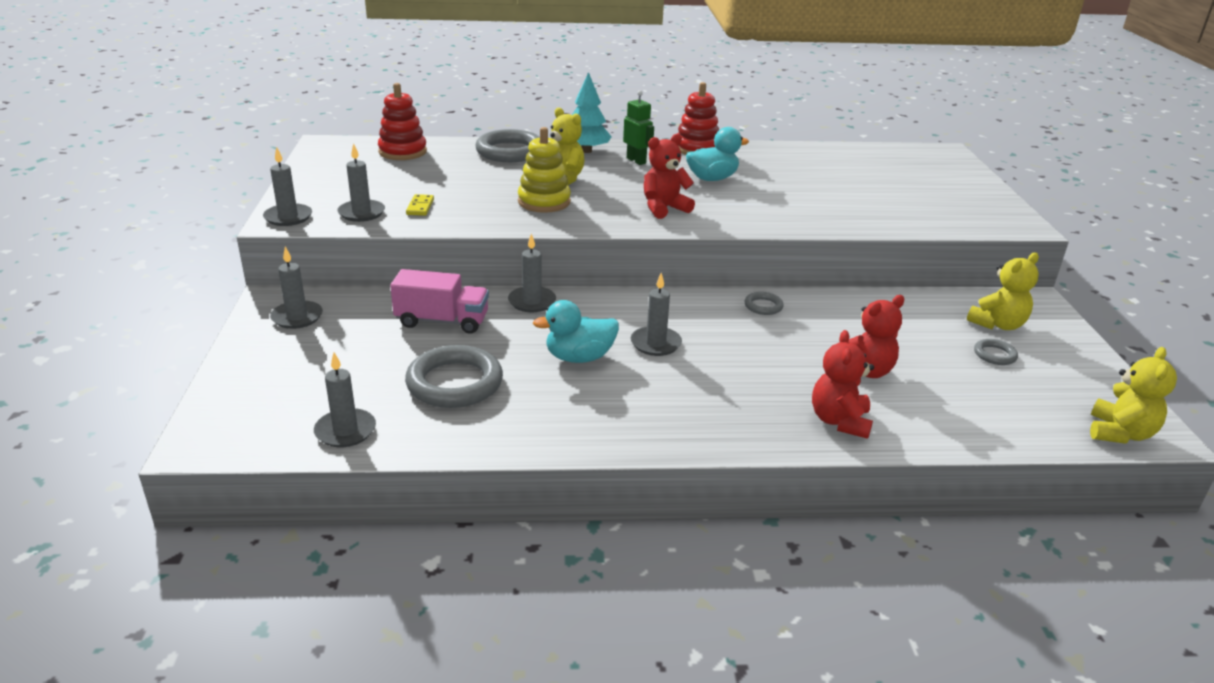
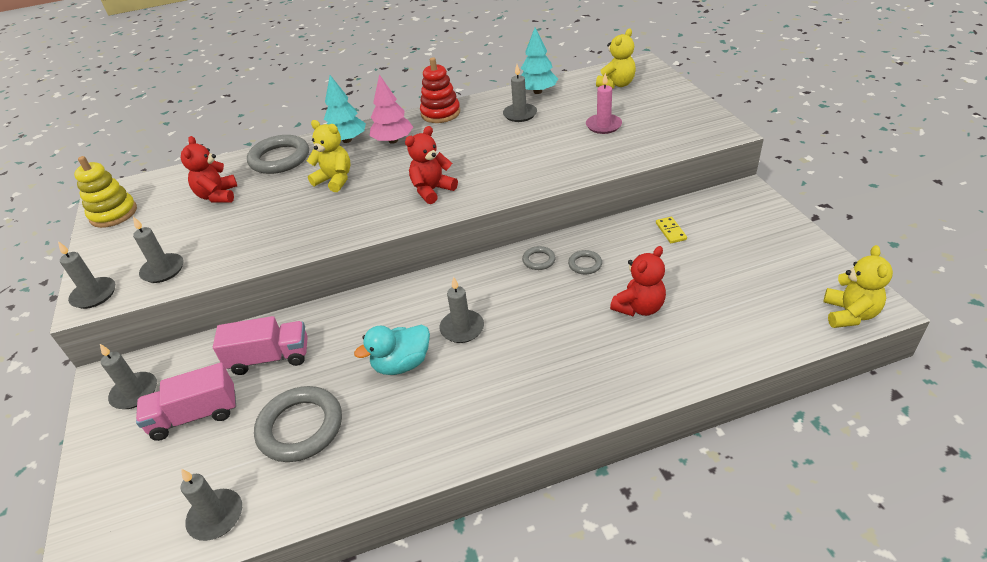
camera: 10 degrees left, 10 degrees up
(351, 348) = (195, 415): none -> pink truck
(402, 152) = (182, 184): red stacking toy -> none
(420, 207) = (216, 248): yellow domino -> yellow domino (671, 231)
(532, 302) = (343, 312): grey candle -> grey candle (520, 114)
(544, 202) = (326, 211): yellow stacking toy -> yellow stacking toy (113, 214)
(636, 161) = (393, 141): green robot -> pink tree
(712, 178) = (463, 145): turquoise duck -> none
(814, 151) = (537, 91): none -> turquoise tree
(839, 421) = (635, 369): red teddy bear -> red teddy bear (218, 196)
(879, 194) = (603, 125): none -> pink candle
(994, 355) = (733, 259): grey ring -> grey ring (585, 264)
(997, 324) = (726, 226): yellow teddy bear -> yellow teddy bear (616, 84)

